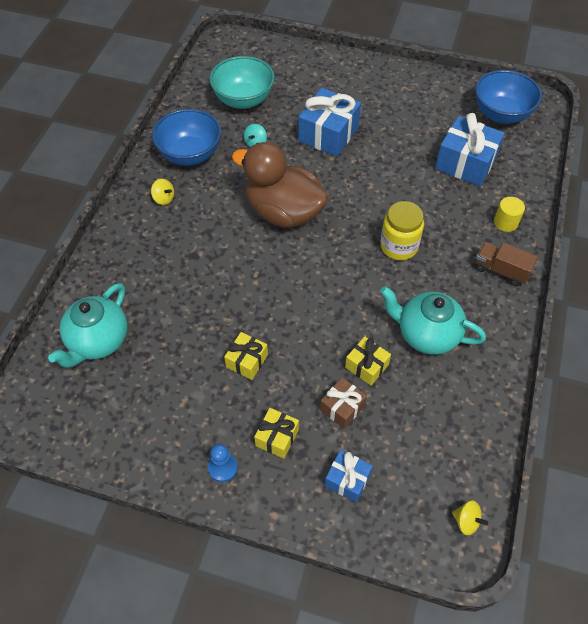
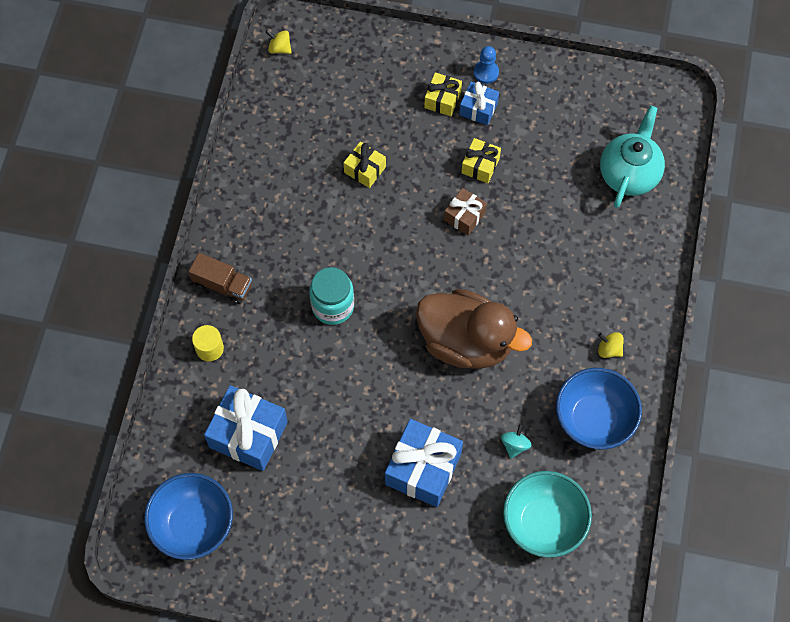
camera: 175 degrees right, 10 degrees up
(342, 408) = (386, 129): brown gift -> brown gift (464, 216)
(347, 480) = (378, 71): blue gift -> blue gift (478, 109)
(399, 246) = (333, 306): yellow jar -> turquoise jar
(427, 334) = (305, 206): turquoise teapot -> none

